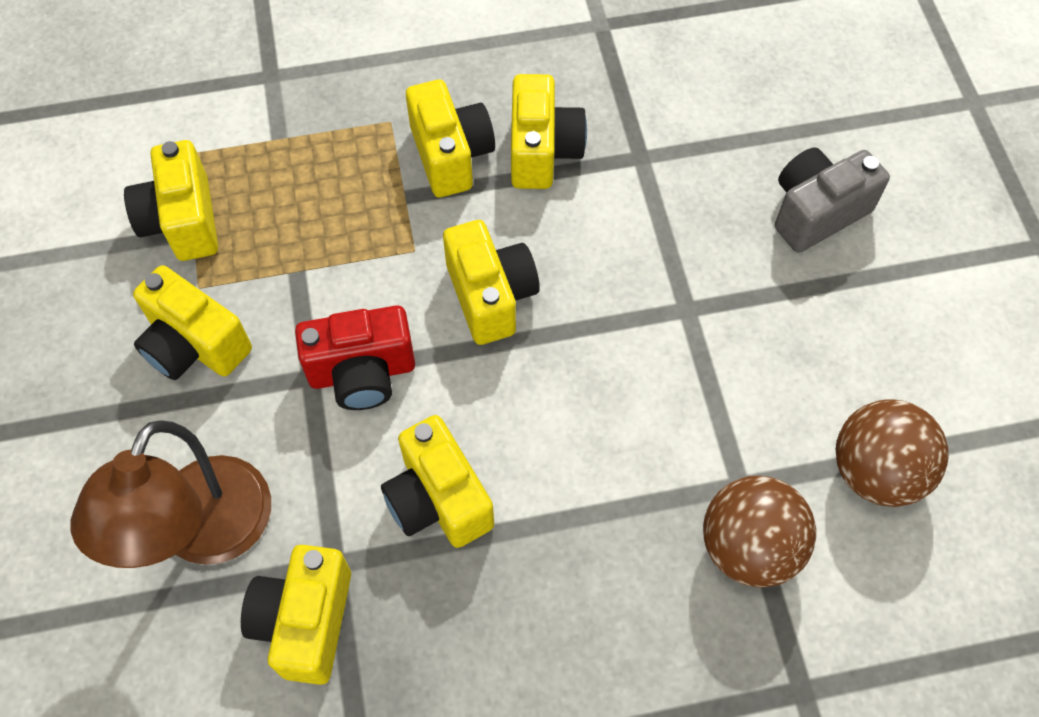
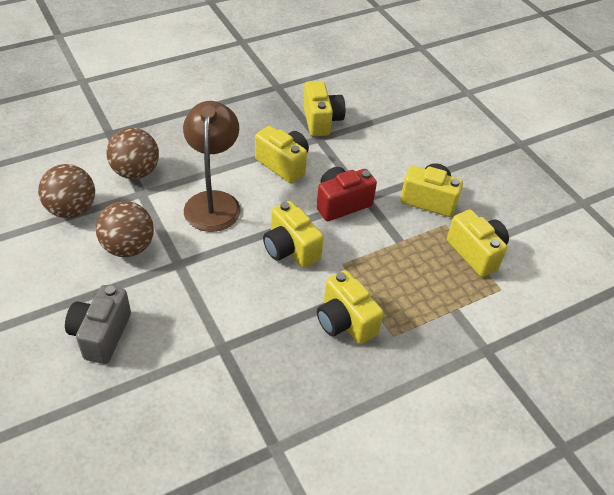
camera: 160 degrees right, 15 degrees down
(204, 534) = (378, 138): brown lamp -> brown lamp (213, 202)
(542, 151) = (288, 337): yellow camera -> none
(770, 360) = (128, 247): none -> brown ball
(816, 212) = (101, 334): grey camera -> grey camera turned 150 degrees clockwise

